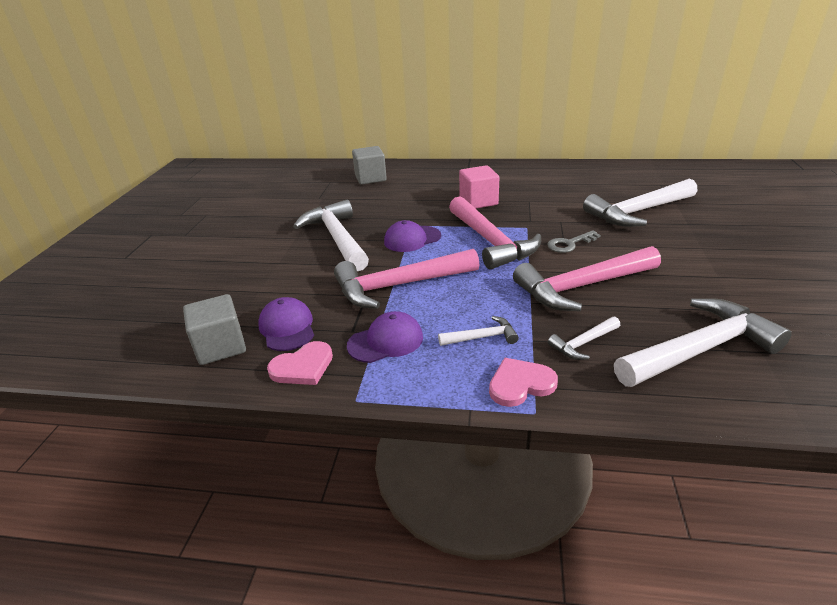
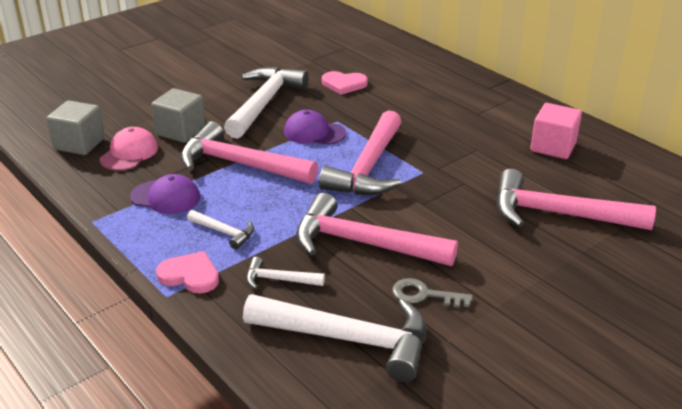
camera: 40 degrees right, 0 degrees up
(287, 327) = (129, 153): purple cap -> pink cap
(303, 367) = (98, 183): pink heart -> pink heart (344, 84)
(370, 178) = (383, 59): grey cube -> grey cube (181, 131)
(478, 201) = (430, 127): pink cube -> pink cube (553, 147)
(569, 244) = (428, 206): grey key -> grey key (424, 295)
(638, 211) = (558, 214): white hammer -> pink hammer

